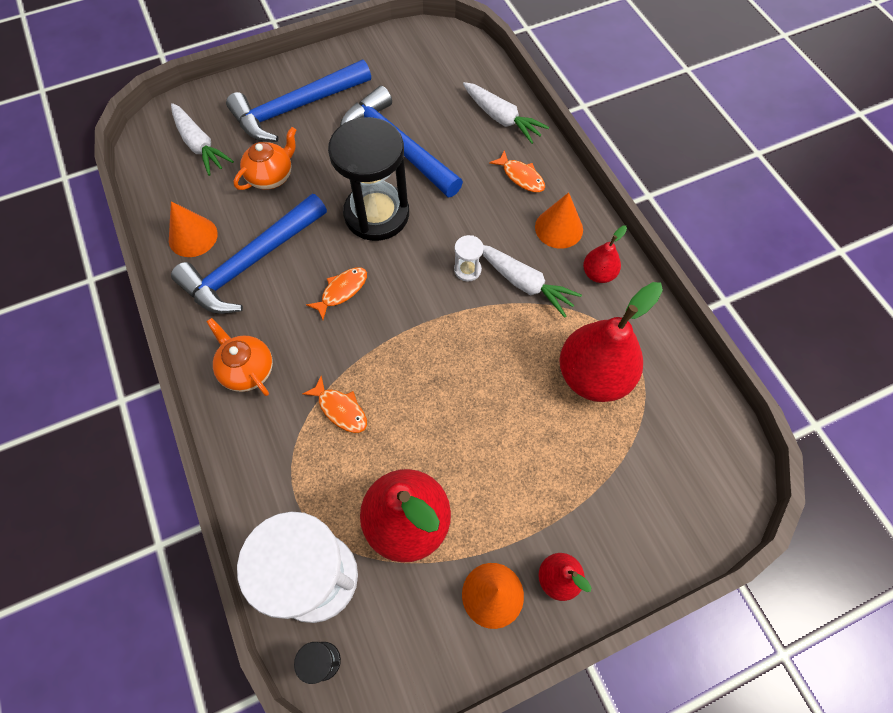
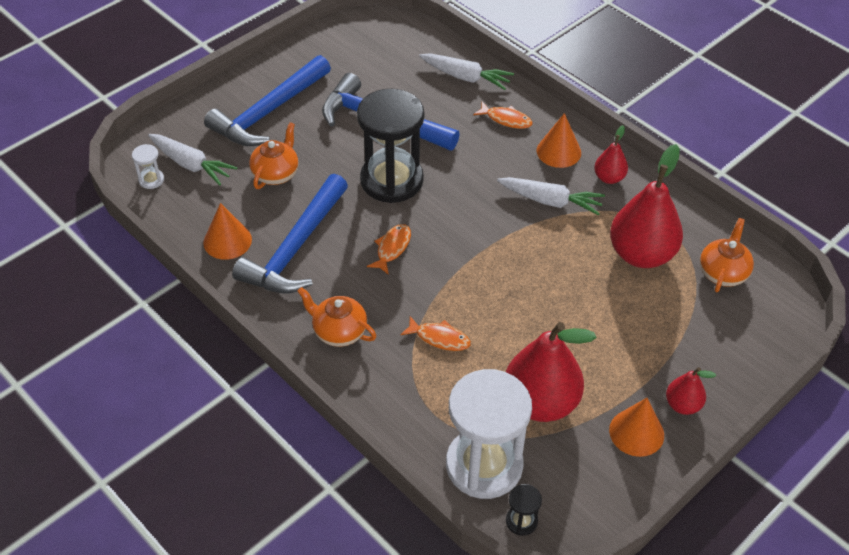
camera: 20 degrees left, 15 degrees down
(467, 270) = (496, 203): white hourglass -> white hourglass (151, 180)
(674, 426) = (723, 273): none -> orange teapot

